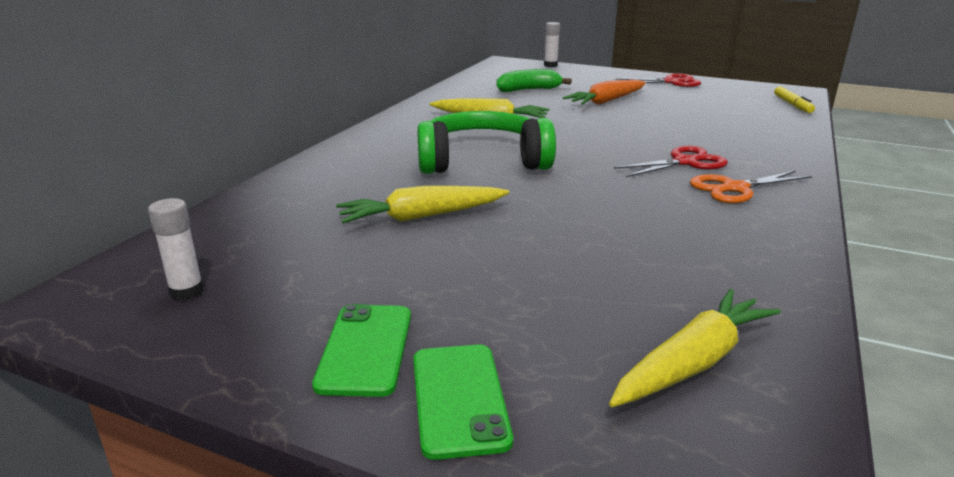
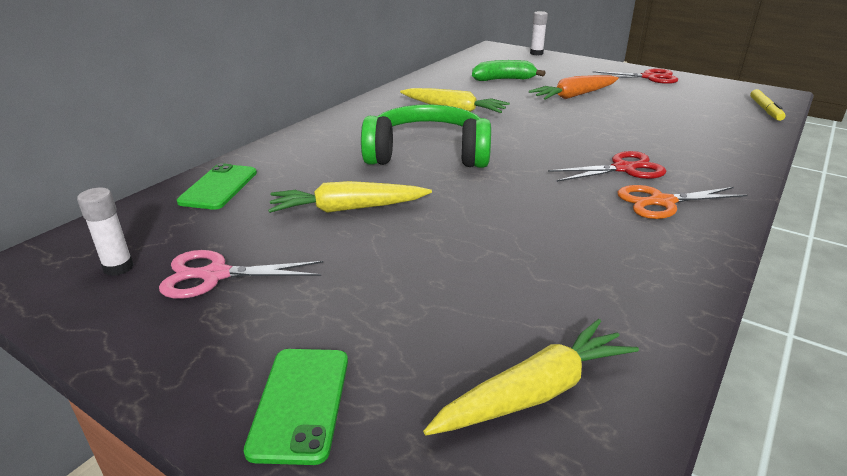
camera: 10 degrees right, 5 degrees up
(303, 290) = (214, 275): none -> pink scissors
(365, 349) = (241, 341): green phone -> green phone (218, 187)

